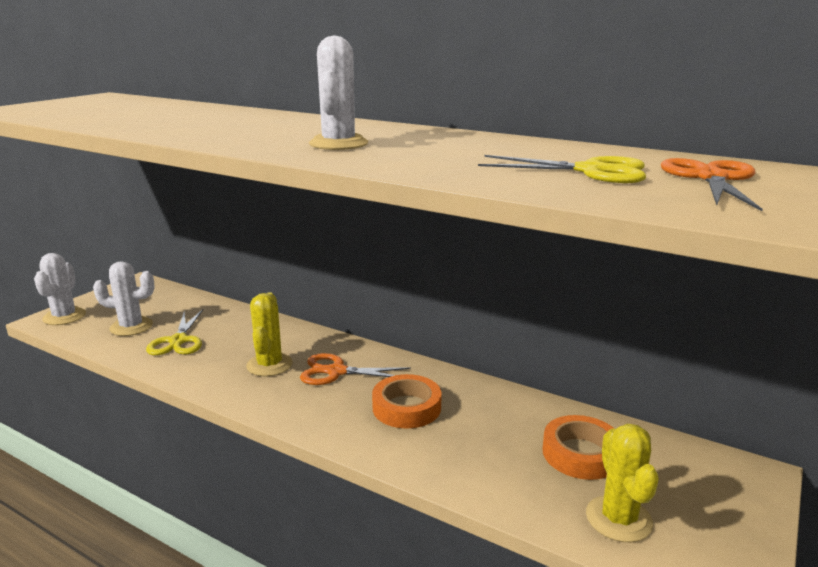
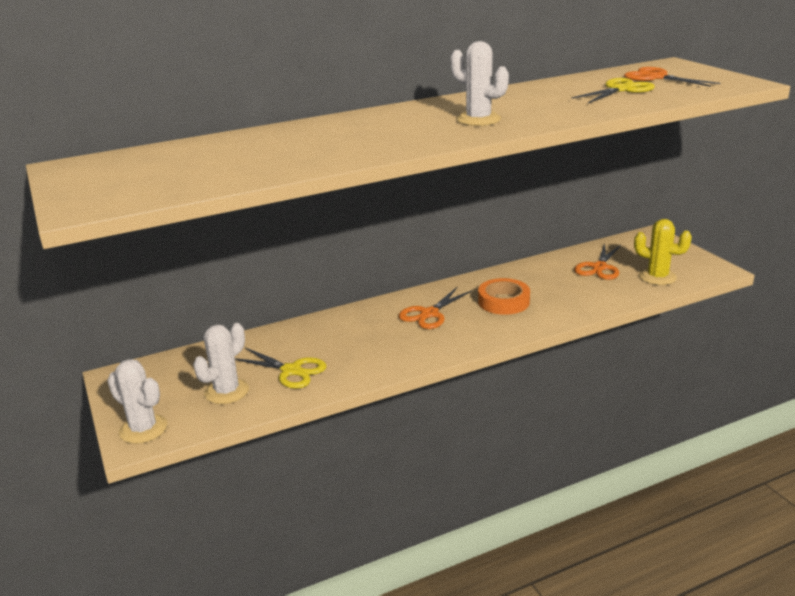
camera: 55 degrees left, 5 degrees up
(269, 365) = (387, 337): yellow cactus -> none
(581, 454) = (599, 267): orange tape -> orange scissors

